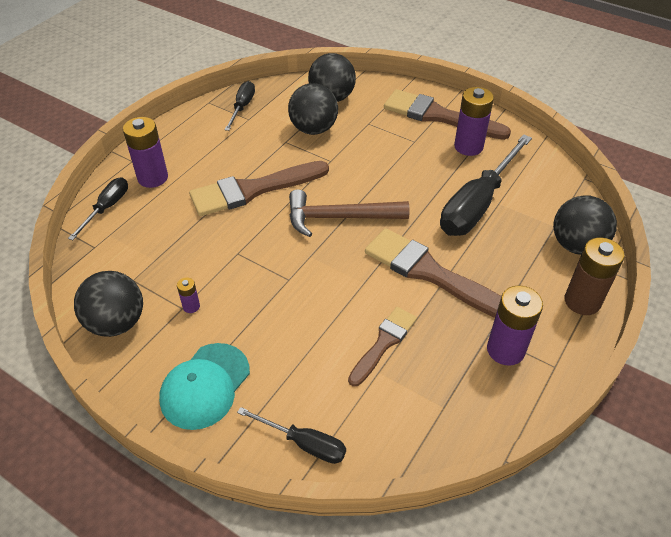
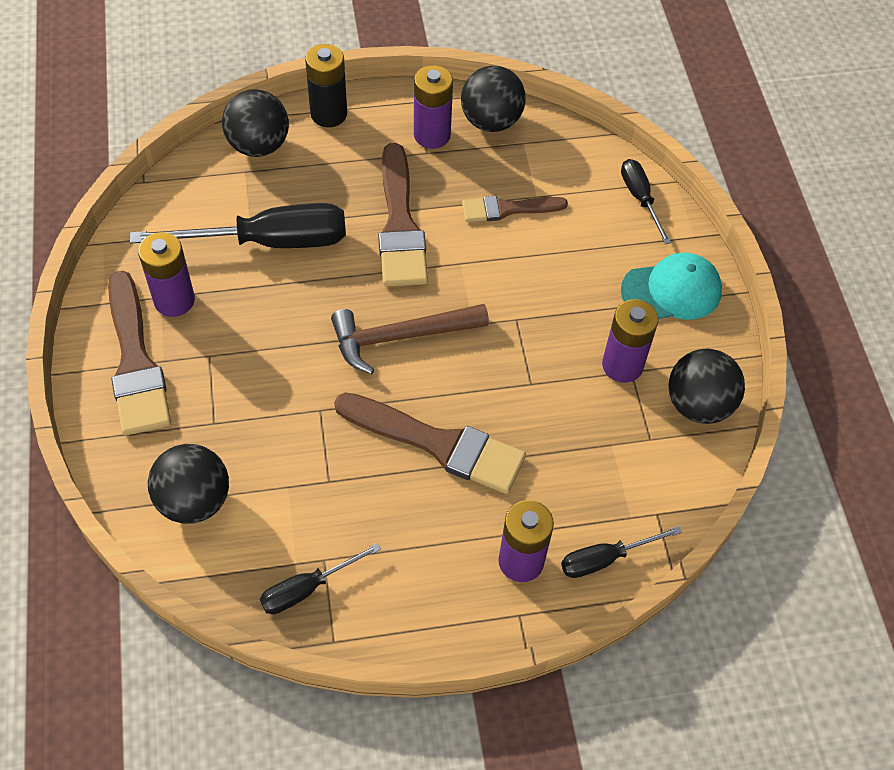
camera: 135 degrees left, 10 degrees up
(191, 306) = (622, 365): purple battery -> purple battery, size x2.11
(313, 129) = (278, 470): black ball -> black ball (491, 121)
(339, 218) = (400, 337): brown hammer -> brown hammer turned 120 degrees clockwise
(582, 301) = (329, 114): brown battery -> black battery

